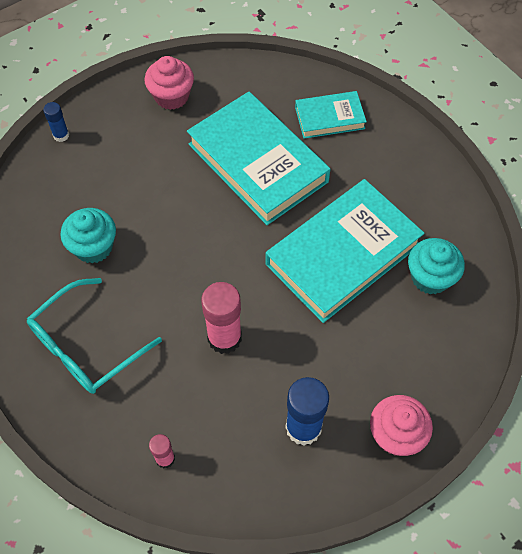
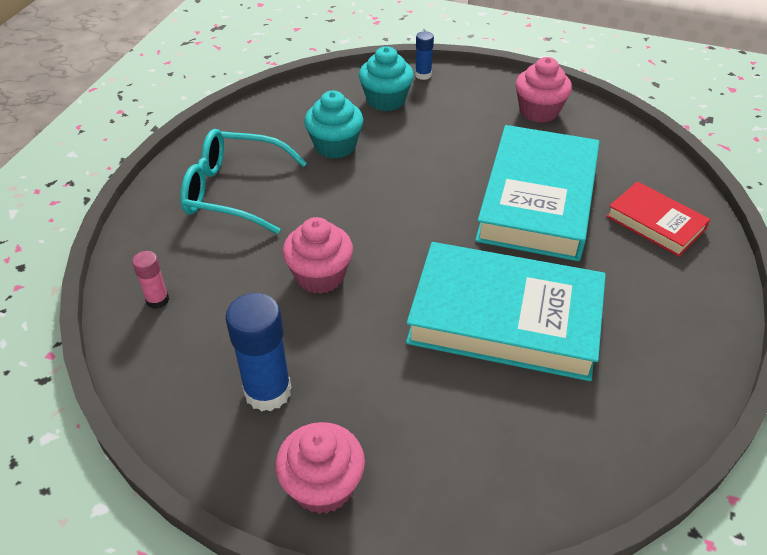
camera: 55 degrees right, 15 degrees down
(224, 338) = (320, 276): pink glue stick -> pink cupcake
(329, 118) = (655, 223): turquoise book -> red book
(430, 277) = (559, 414): turquoise cupcake -> turquoise cupcake (386, 100)

